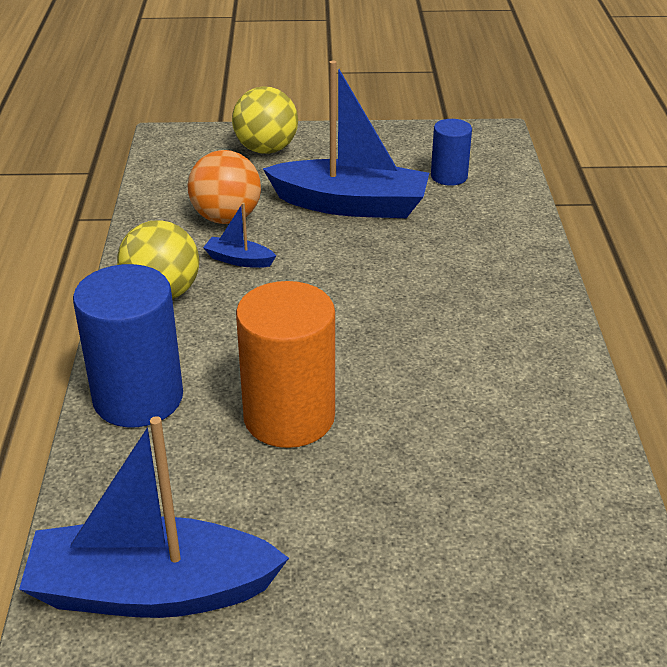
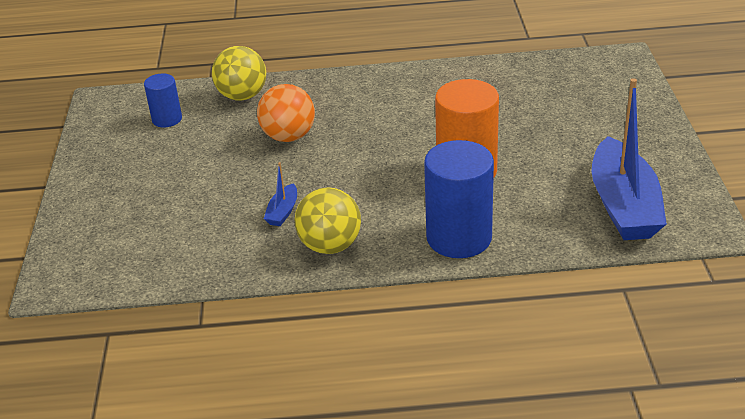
camera: 90 degrees left, 0 degrees up
(226, 218) = (217, 226): orange ball -> orange ball (289, 136)
(266, 149) = (97, 217): yellow ball -> yellow ball (242, 96)
(350, 205) = (204, 163): blue boat -> none

